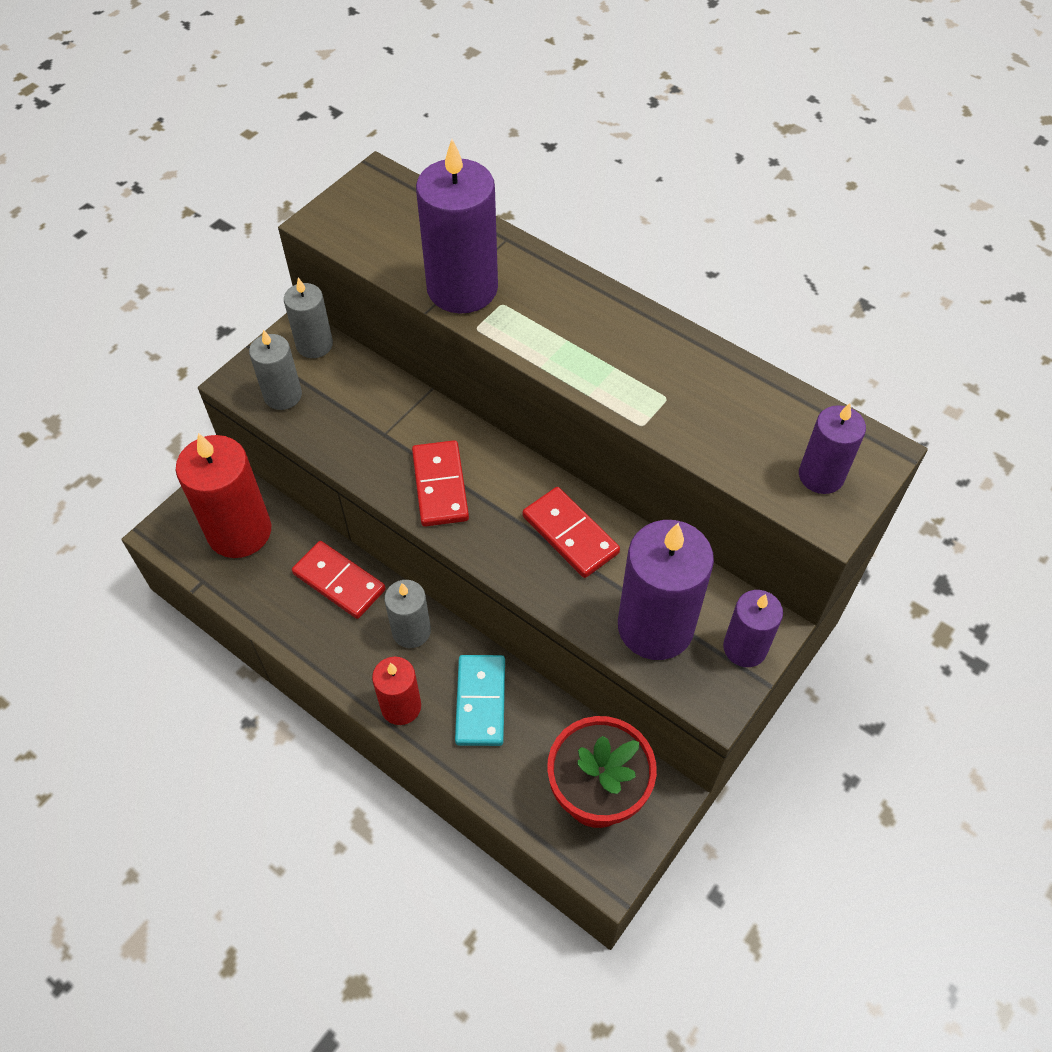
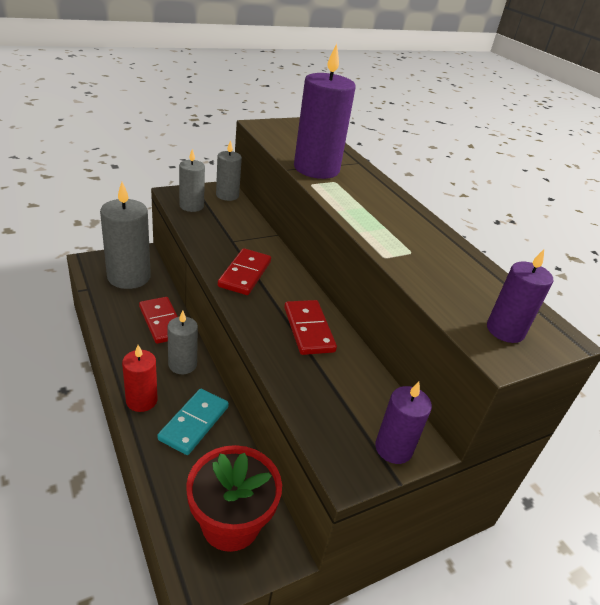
camera: 20 degrees right, 20 degrees down
(239, 531) = (129, 277): red candle -> grey candle
(655, 627) = (332, 404): purple candle -> none

